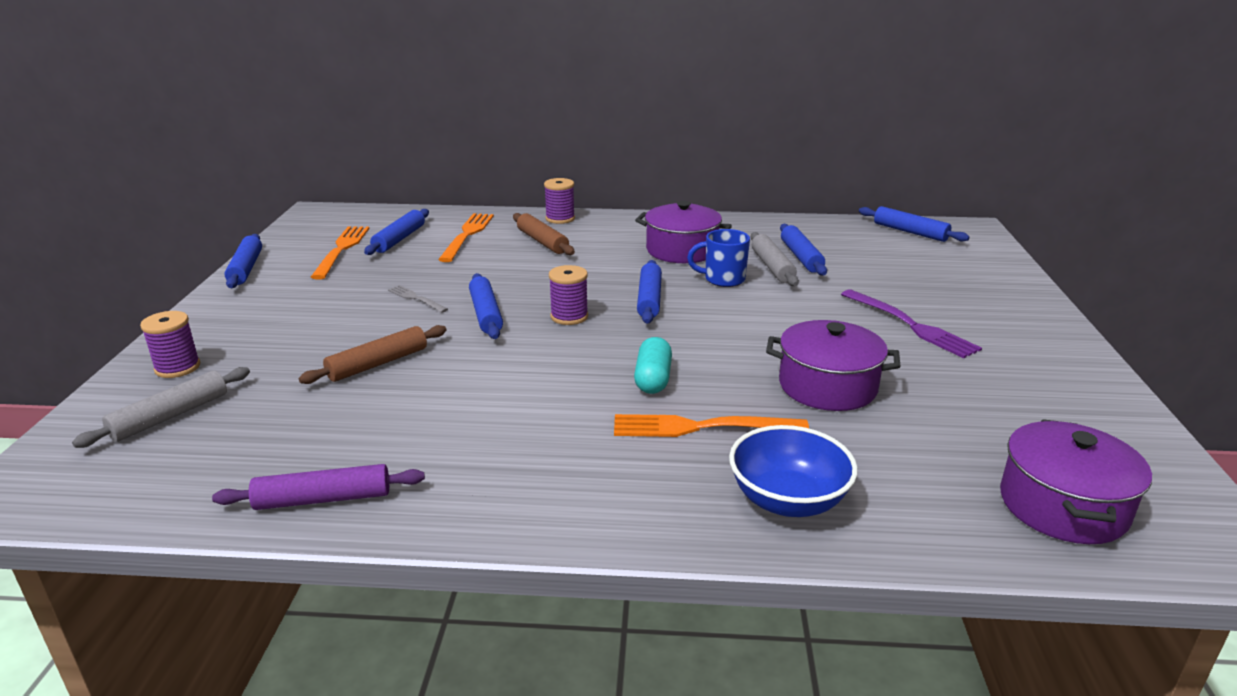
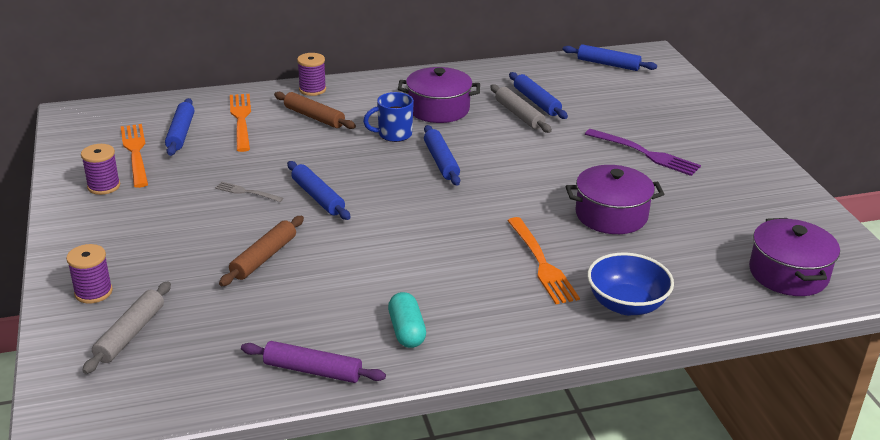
camera: 20 degrees left, 5 degrees up
(246, 268) = (60, 187): blue rolling pin -> none
(323, 499) = (312, 370): purple rolling pin -> purple rolling pin turned 45 degrees clockwise
(569, 316) = (388, 188): purple spool -> purple spool (104, 186)
(653, 379) = (486, 232): turquoise capsule -> turquoise capsule (406, 331)
(700, 427) = (542, 263): orange fork -> orange fork turned 90 degrees counterclockwise
(723, 279) = (487, 133): blue mug -> blue mug (393, 134)

